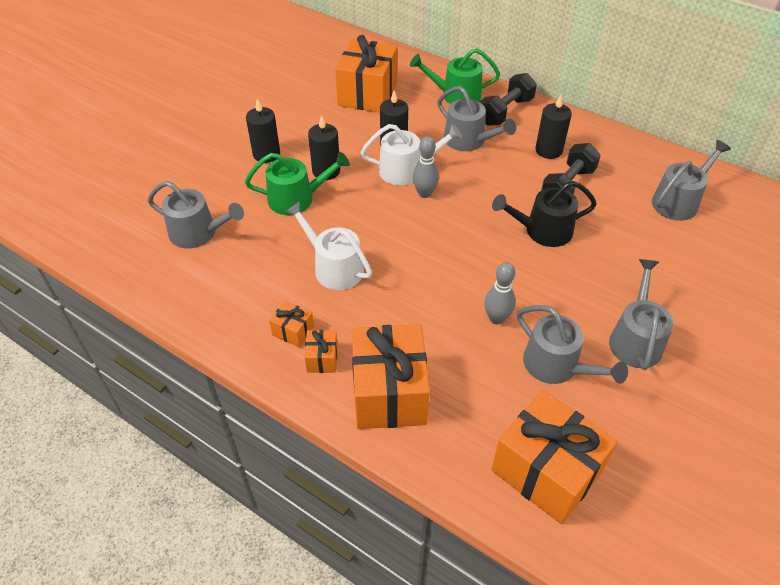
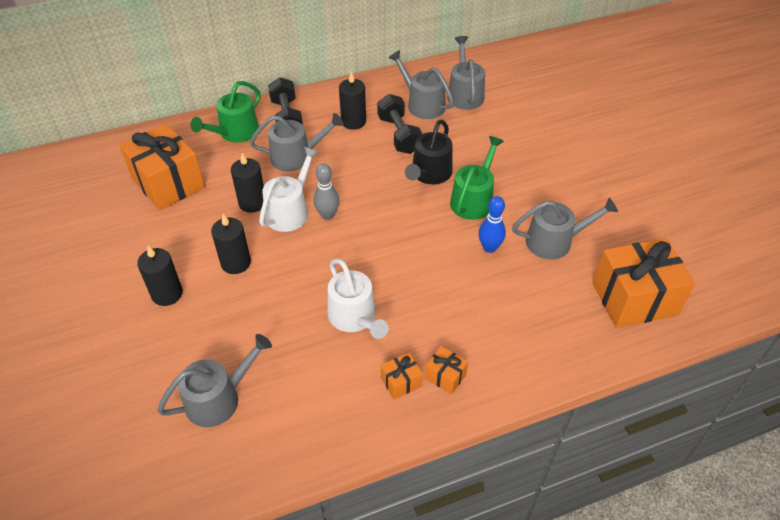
camera: 55 degrees left, 0 degrees up
(297, 198) = (249, 301): green watering can -> green watering can (473, 199)
(334, 267) = (354, 317): white watering can -> white watering can turned 105 degrees counterclockwise
(389, 393) = (510, 350): orange gift -> none
(496, 318) = (489, 247): grey bowling pin -> blue bowling pin
(635, 339) = (562, 189): grey watering can -> grey watering can (422, 104)

